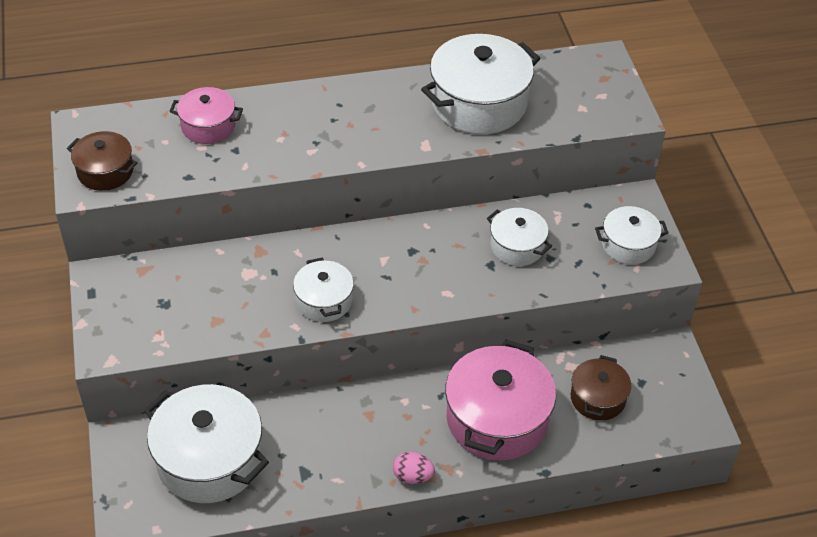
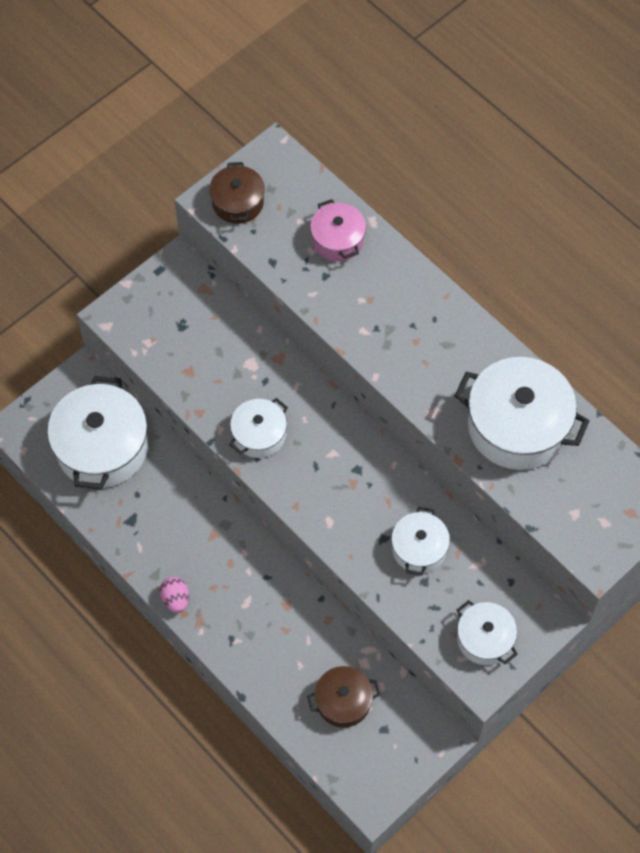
camera: 60 degrees right, 15 degrees up
(497, 419) = (270, 632): pink pot -> none

